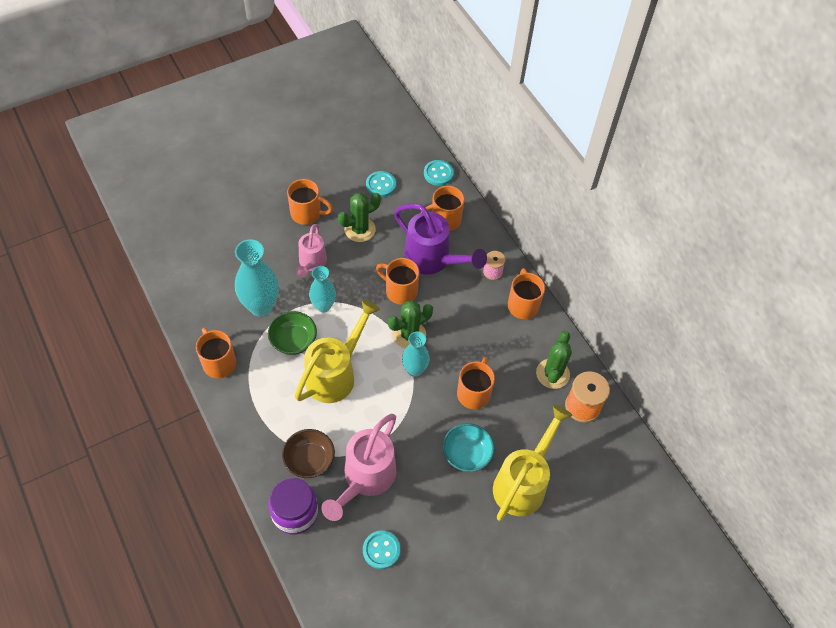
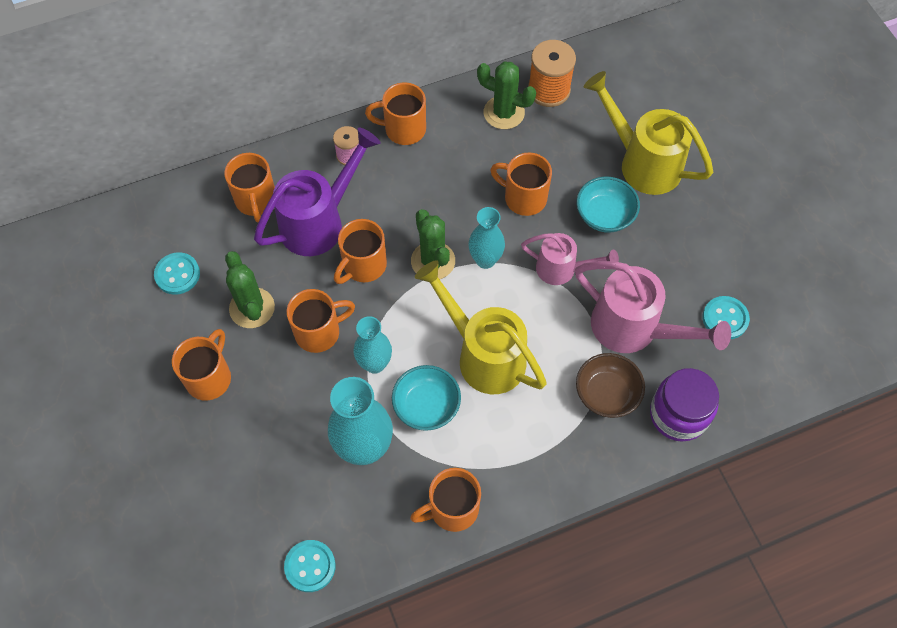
camera: 80 degrees left, 5 degrees up
(293, 341) = (426, 406): green bowl -> turquoise bowl
(311, 263) = (300, 376): pink watering can -> pink watering can (562, 269)
(345, 270) = (319, 332): none -> orange mug
(438, 174) = (173, 199): turquoise button -> turquoise button (310, 566)

